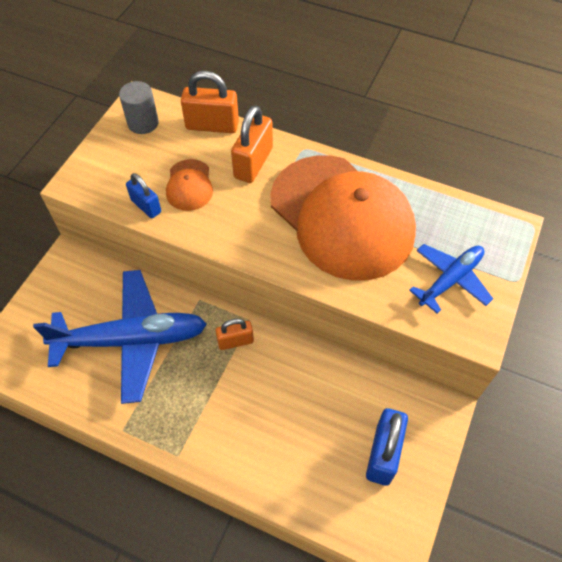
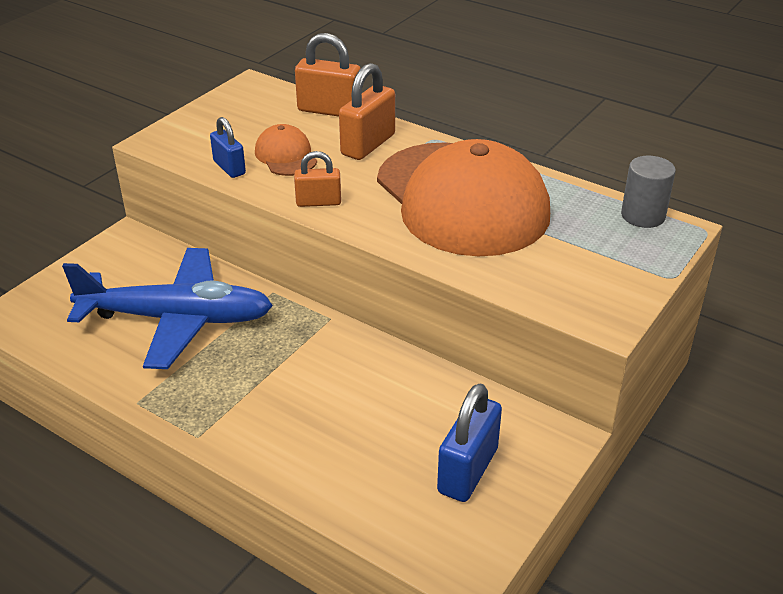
camera: 10 degrees right, 20 degrees down
(143, 123) = (250, 101): grey cylinder -> grey cylinder (643, 215)
(189, 185) = (286, 156): orange cap -> orange cap turned 150 degrees clockwise
(235, 341) = (305, 336): orange padlock -> orange padlock (318, 202)
(450, 280) = (584, 267): blue plane -> none

